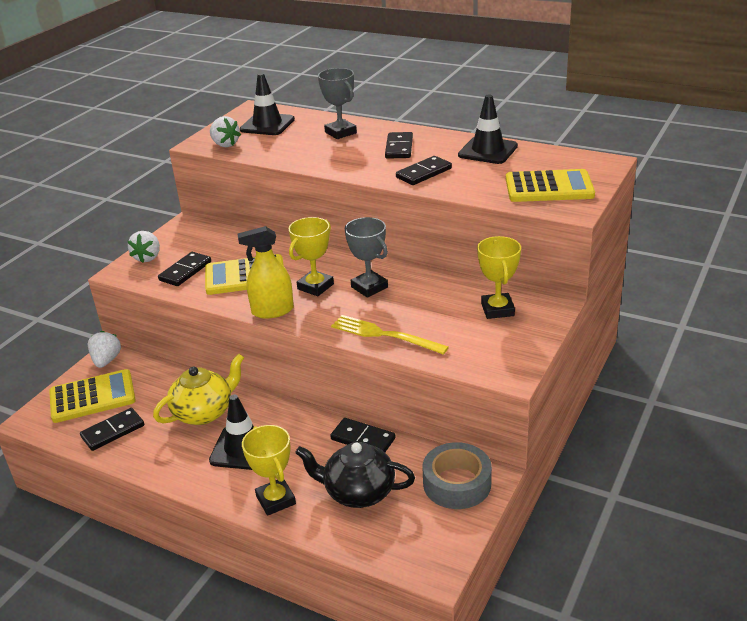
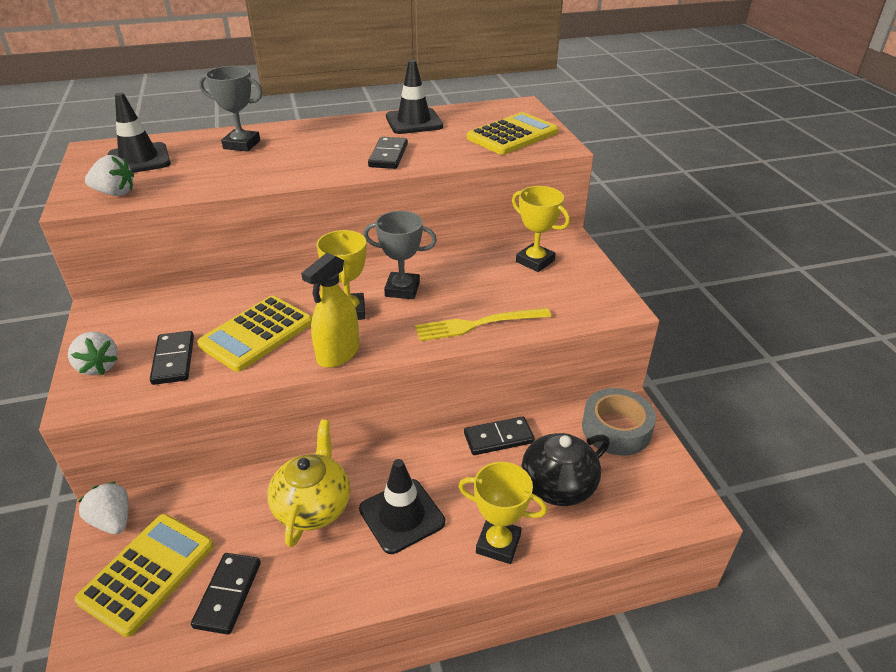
camera: 45 degrees left, 5 degrees up
(399, 148) = (327, 141): black domino -> none

